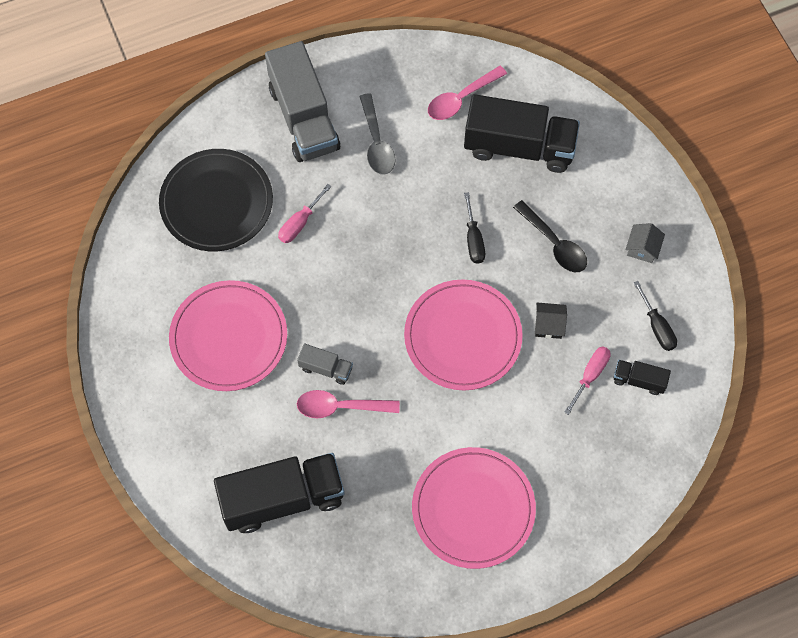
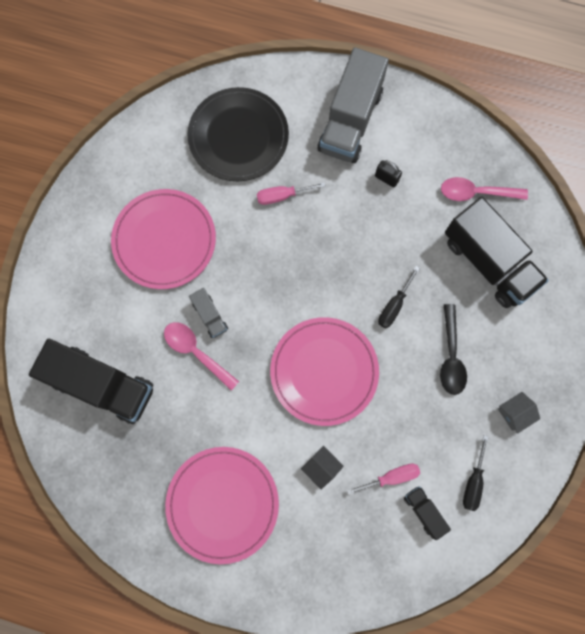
camera: 40 degrees right, 10 degrees up
(376, 142) = (386, 178): grey spoon -> black padlock
(549, 325) = (393, 414): black house -> black house (321, 467)

